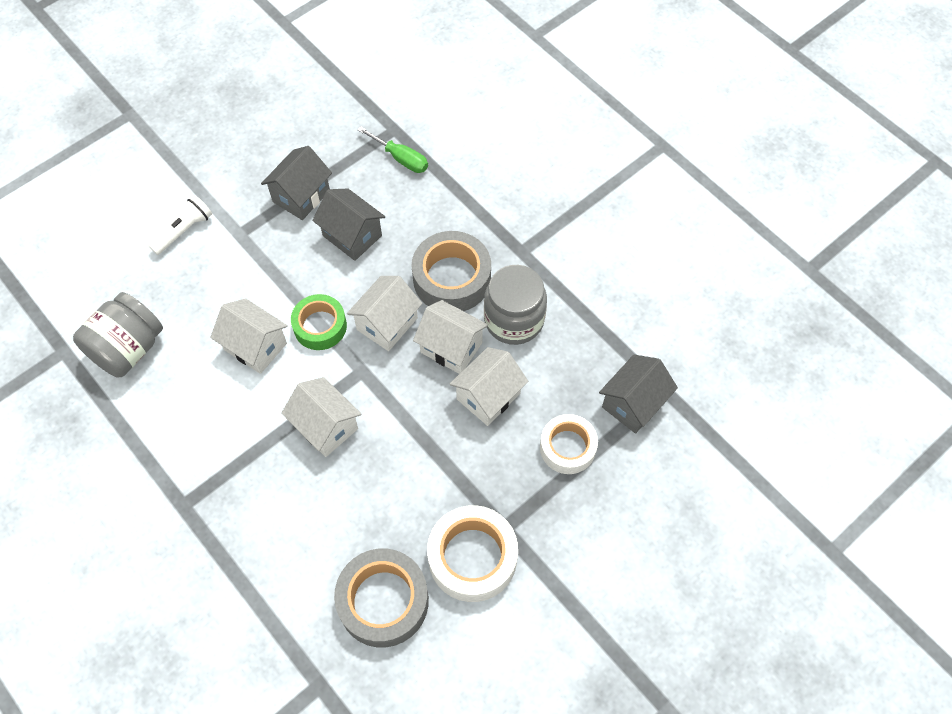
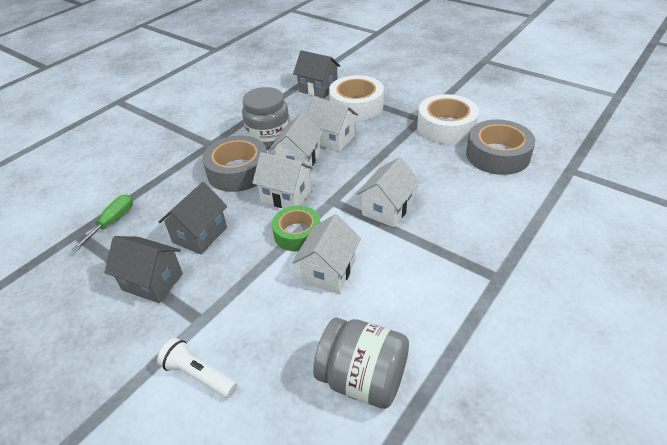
camera: 100 degrees left, 20 degrees down
(567, 447) = (356, 105): white tape -> white tape, size x1.51

